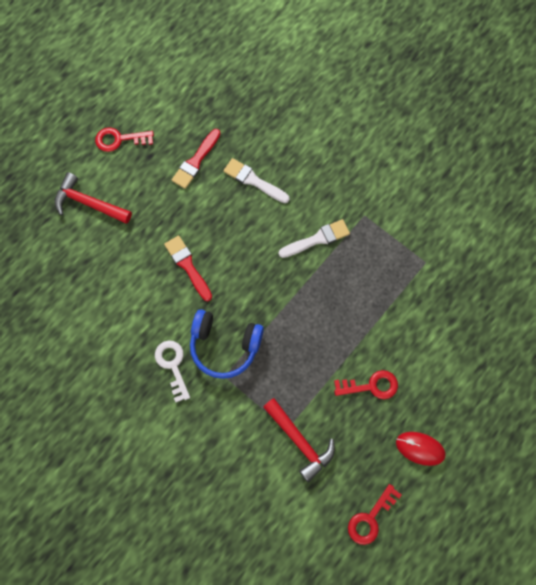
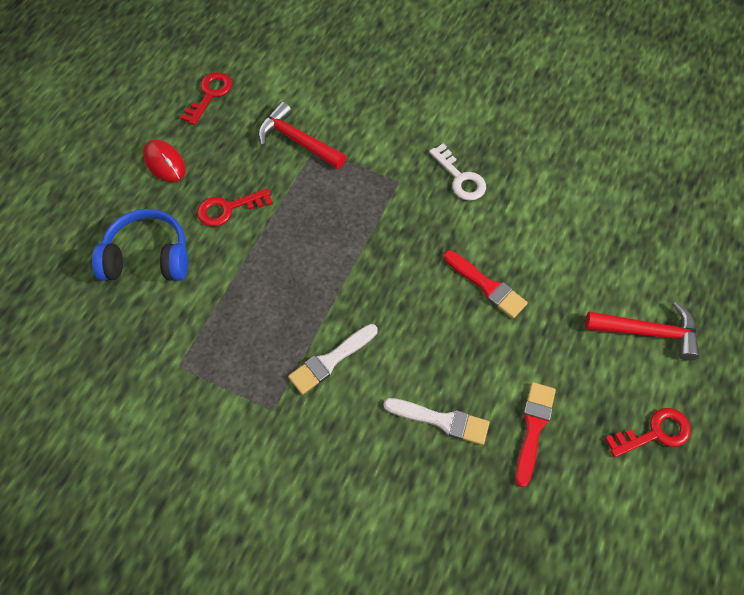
camera: 165 degrees right, 10 degrees down
(224, 346) = (409, 210): blue headphones -> blue headphones (148, 257)
(420, 448) = (164, 163): red mouse -> red mouse turned 45 degrees clockwise

